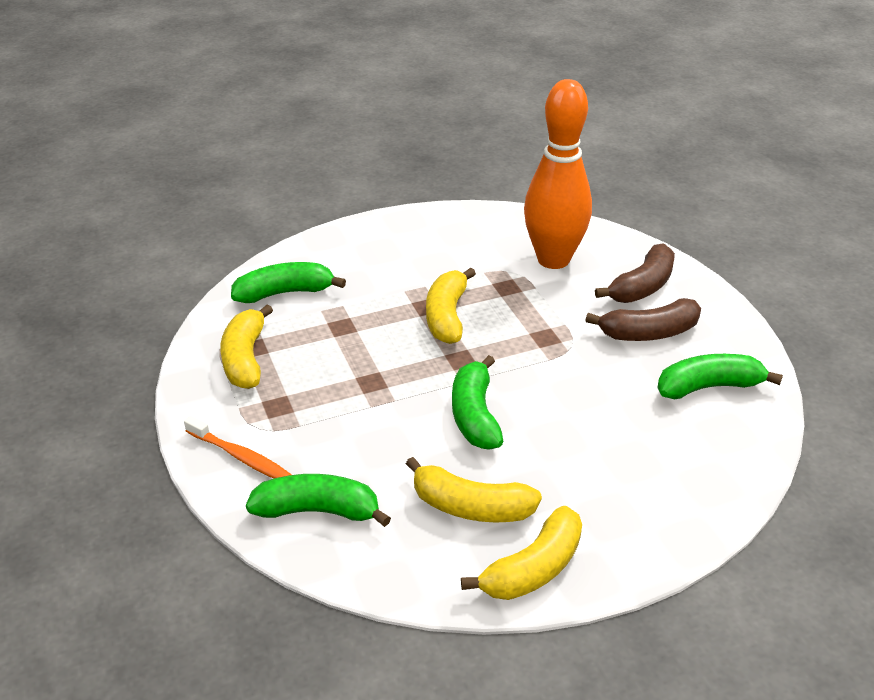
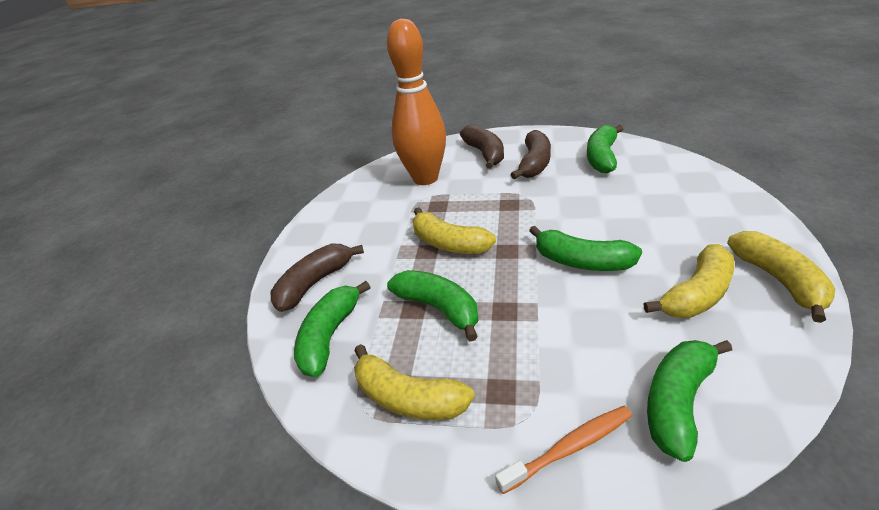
camera: 55 degrees left, 0 degrees up
(340, 257) = (315, 283): none -> brown banana
(351, 341) = (438, 308): none -> green banana

